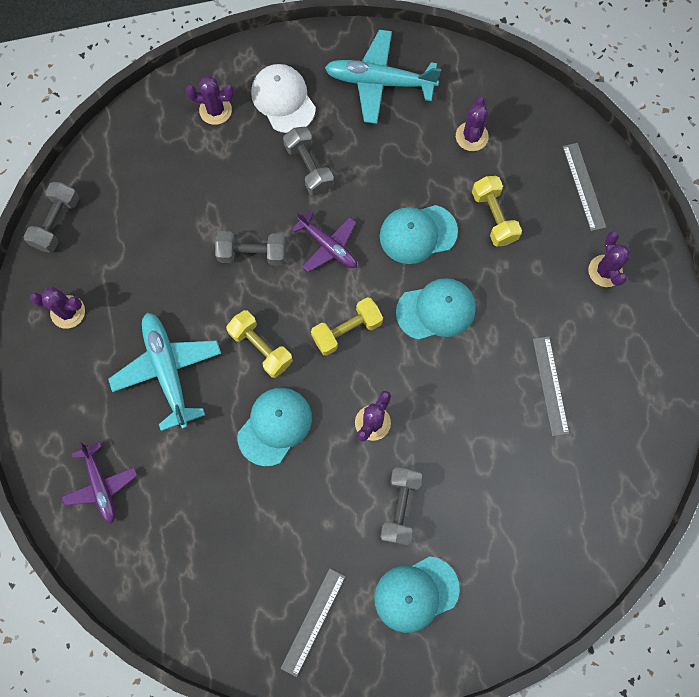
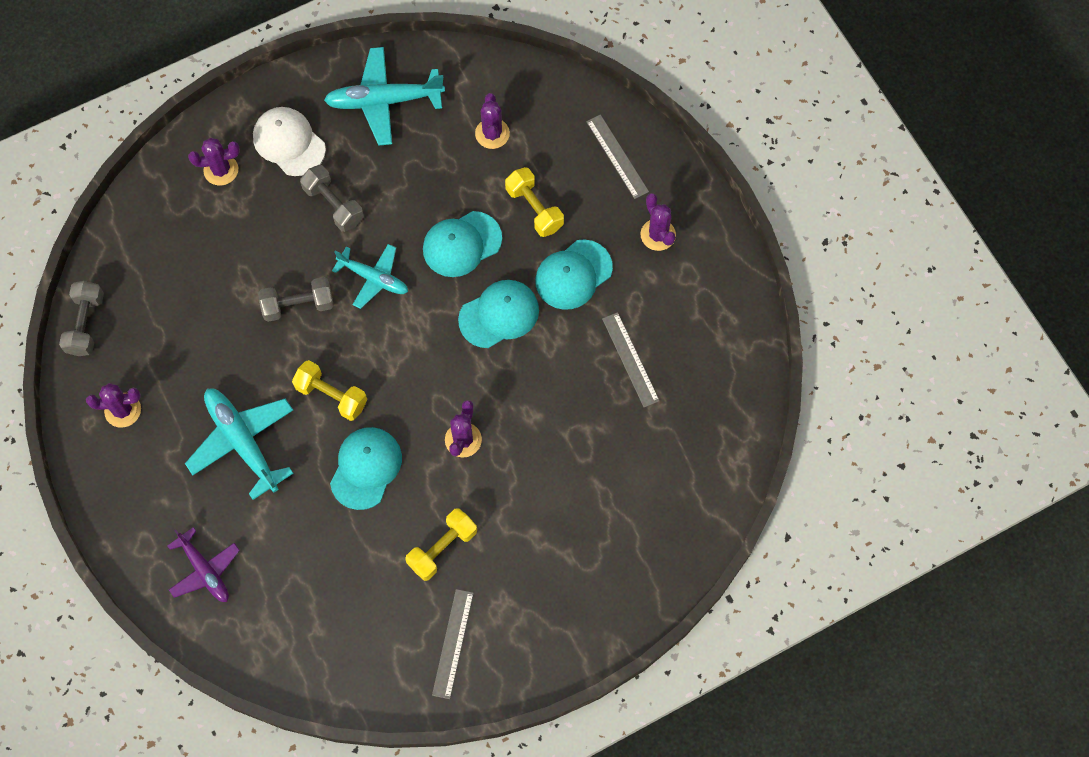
camera: 15 degrees left, 5 degrees down
(328, 246) = (373, 278): purple plane -> turquoise plane
(347, 330) = (414, 357): yellow dumbbell -> yellow dumbbell (442, 548)
(400, 507) = (511, 513): grey dumbbell -> none
(416, 594) = (547, 591): turquoise cap -> turquoise cap (573, 275)

